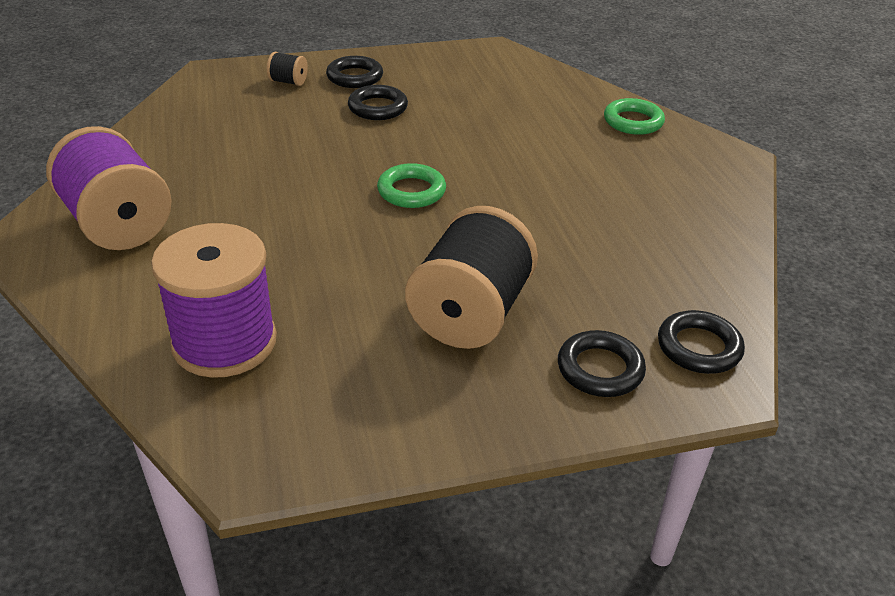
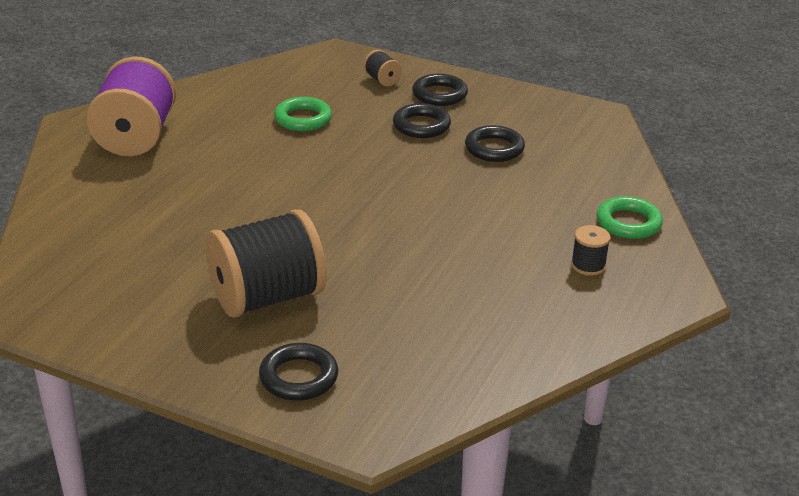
camera: 40 degrees right, 5 degrees down
(224, 342) = (98, 238): purple spool -> none
(411, 191) = (353, 198): green ring -> green ring (303, 119)
(656, 165) = (588, 265): none -> black spool
(699, 347) = (393, 404): black ring -> black ring (494, 149)

